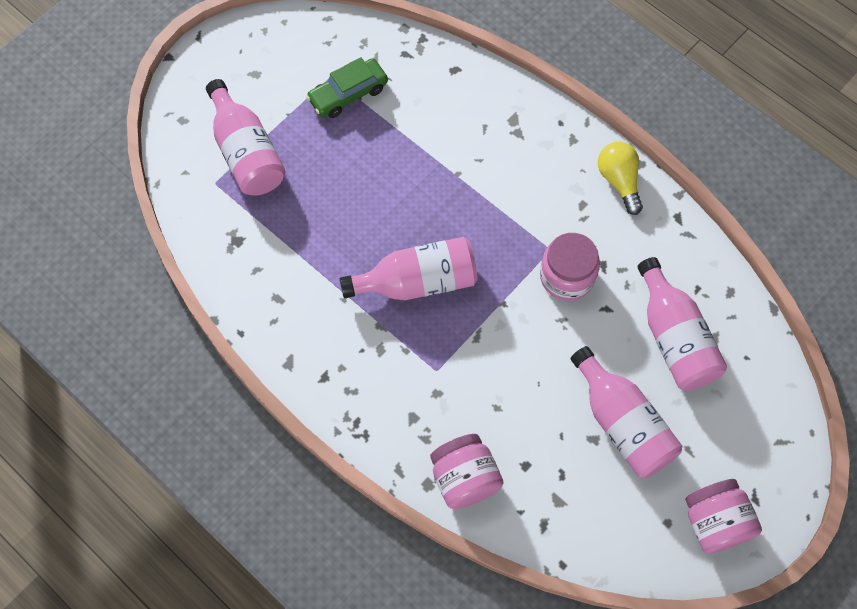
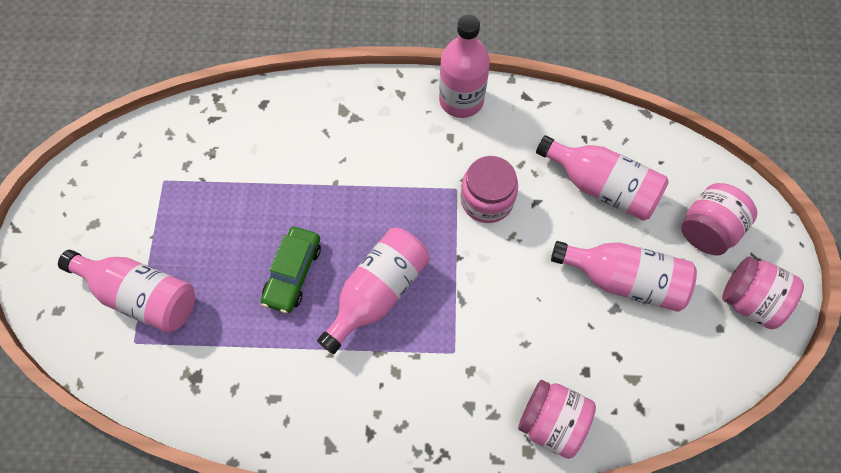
camera: 40 degrees left, 0 degrees up
(348, 94) = (191, 183): green car -> green car (293, 273)
(619, 181) = (461, 100): yellow light bulb -> pink bottle
(733, 441) = (707, 230): none -> pink jar

